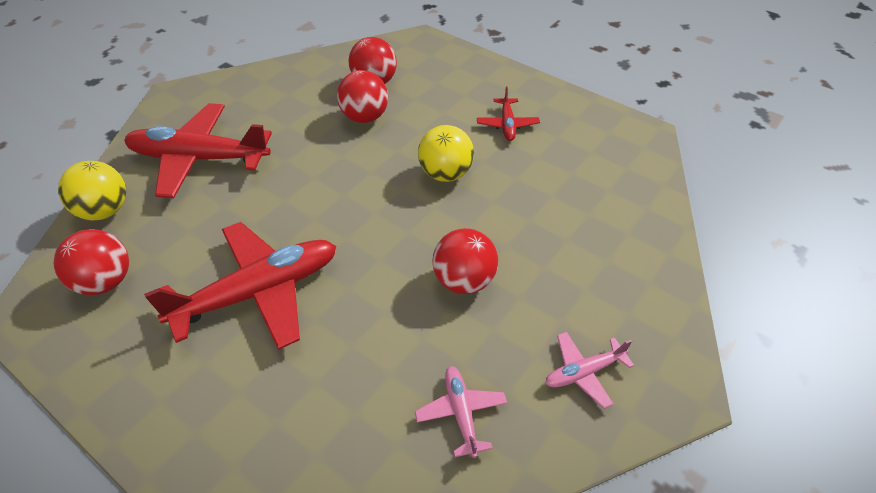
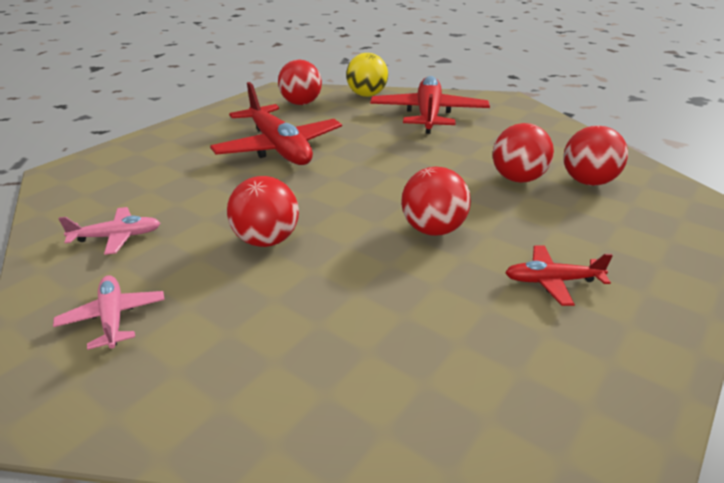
camera: 90 degrees right, 15 degrees down
(445, 174) = (433, 229): yellow ball -> red ball

